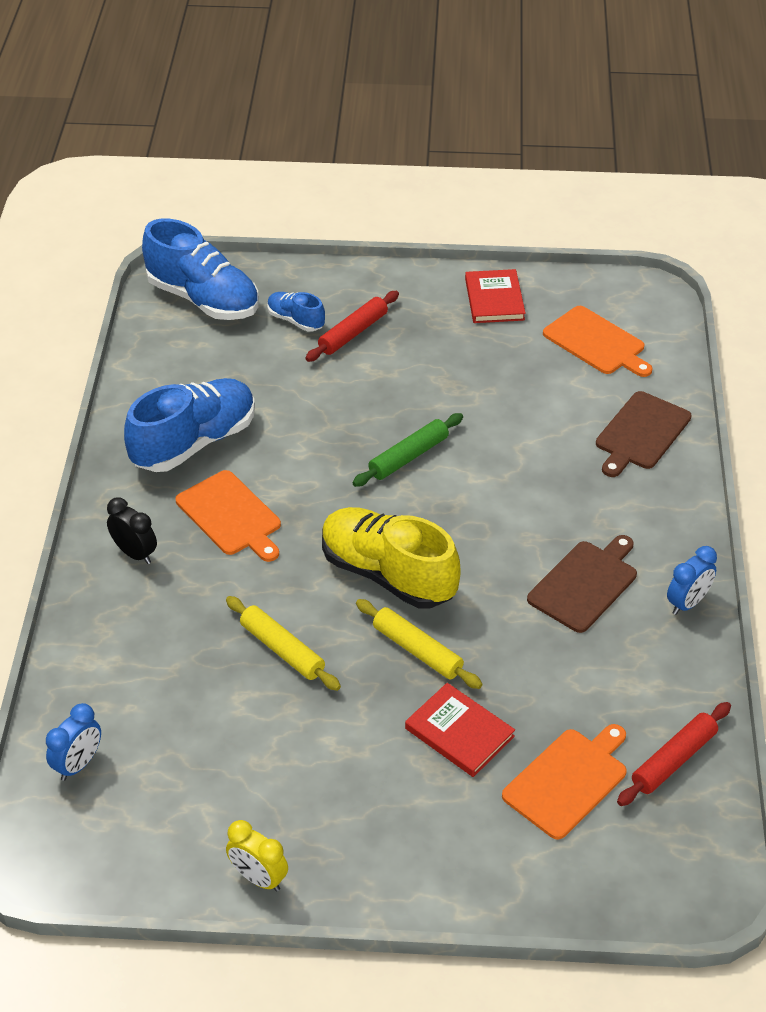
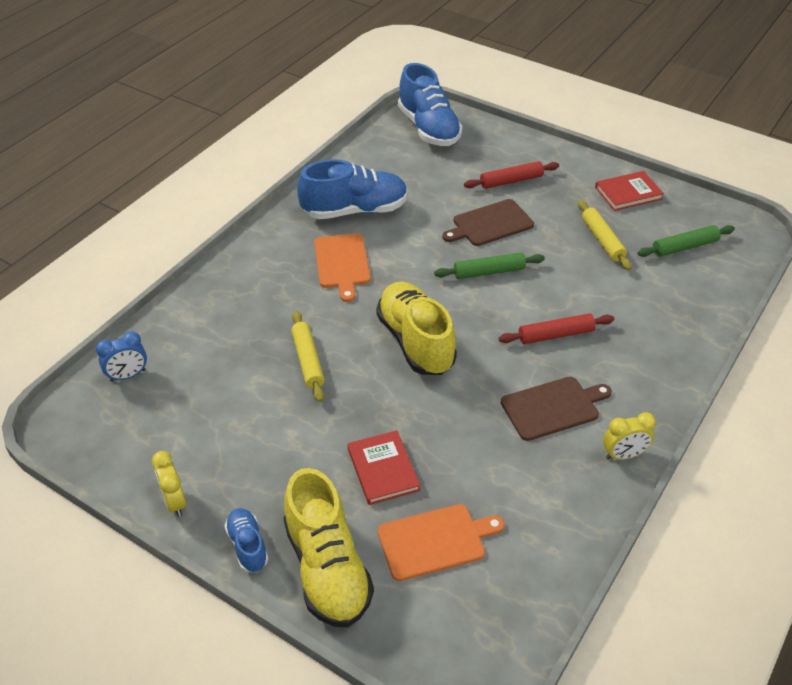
camera: 30 degrees right, 0 degrees up
(135, 553) = (265, 263): black clock -> none
(295, 320) = (478, 160): blue shoe -> blue shoe (247, 546)
(417, 650) = (396, 400): yellow rolling pin -> yellow rolling pin (602, 240)
(480, 863) = (327, 568): none -> yellow shoe
(494, 299) = (628, 193): red book -> red book turned 45 degrees clockwise
(596, 343) = (685, 247): orange cutting board -> green rolling pin
(641, 433) = (674, 320): brown cutting board -> brown cutting board (490, 224)
(674, 760) = (527, 566): red rolling pin -> red rolling pin (556, 335)
(687, 603) = (623, 455): blue clock -> yellow clock

